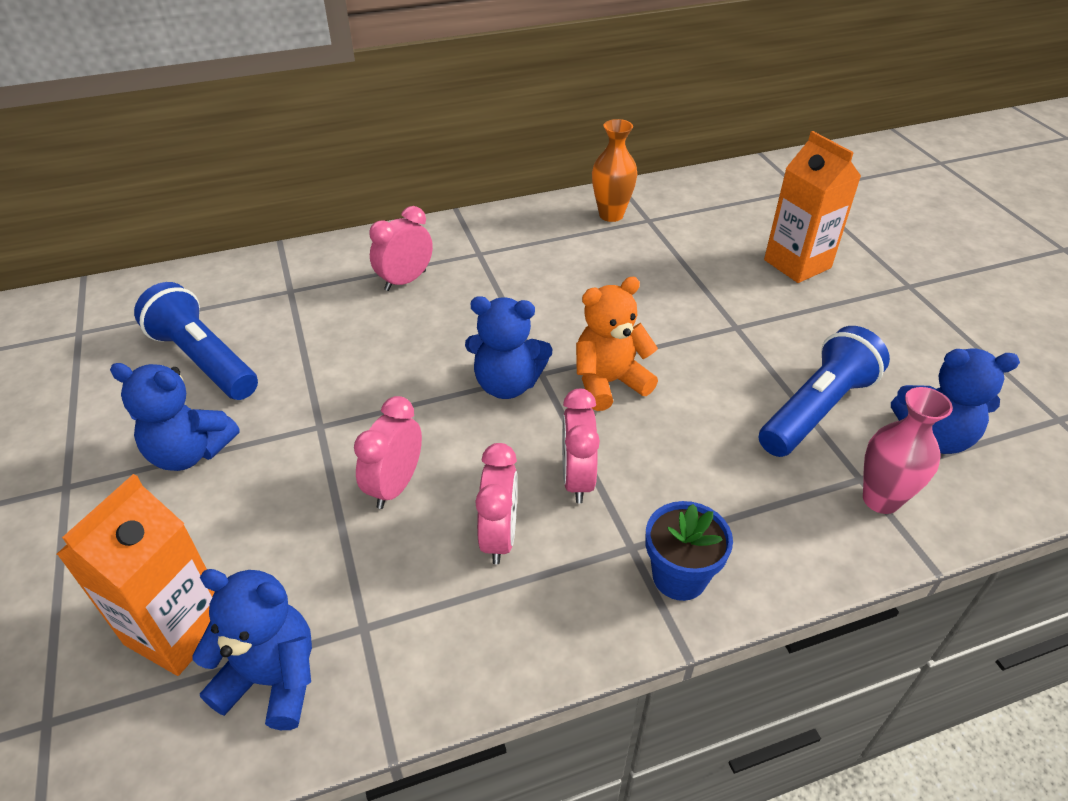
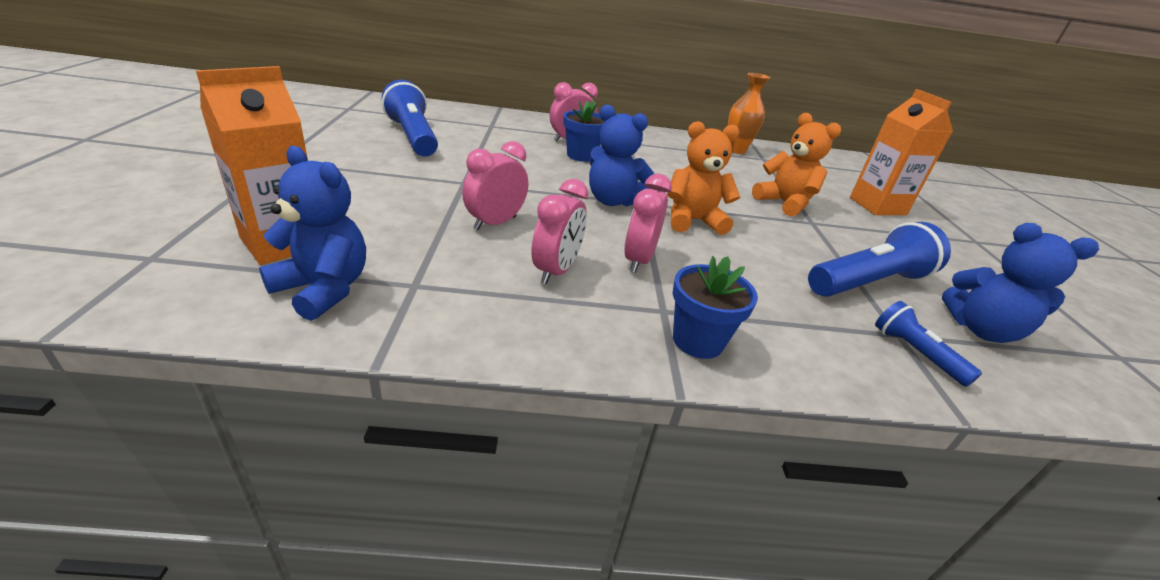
camera: 15 degrees right, 10 degrees down
(190, 453) = (368, 169): blue teddy bear -> none
(433, 308) = (581, 156): none -> blue flower pot
(697, 303) = (784, 203): none -> orange teddy bear
(880, 499) = (915, 353): pink vase -> blue flashlight

